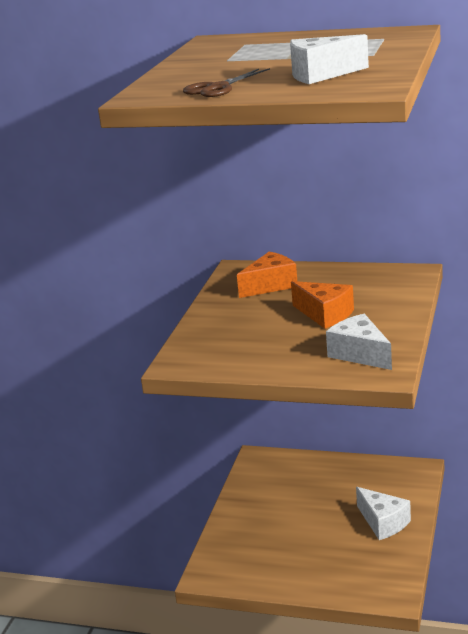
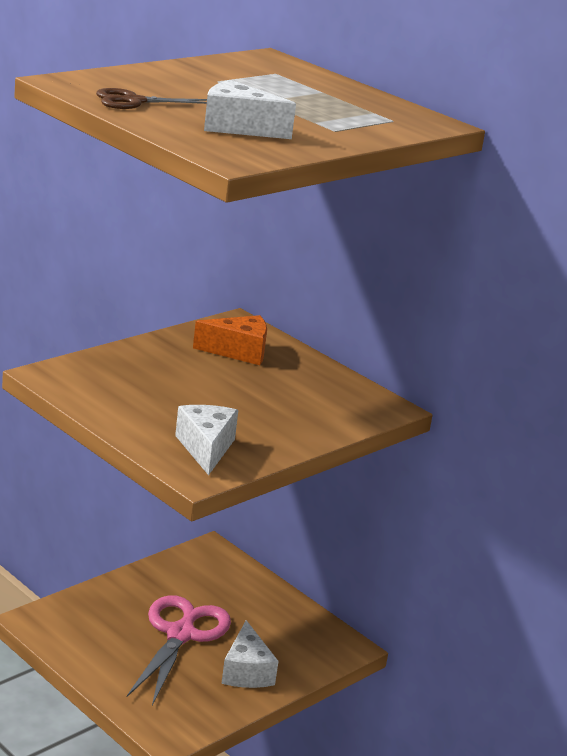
camera: 25 degrees right, 0 degrees up
(312, 524) = (181, 634): none -> pink scissors
(325, 314) = (238, 401): orange cheese -> none

